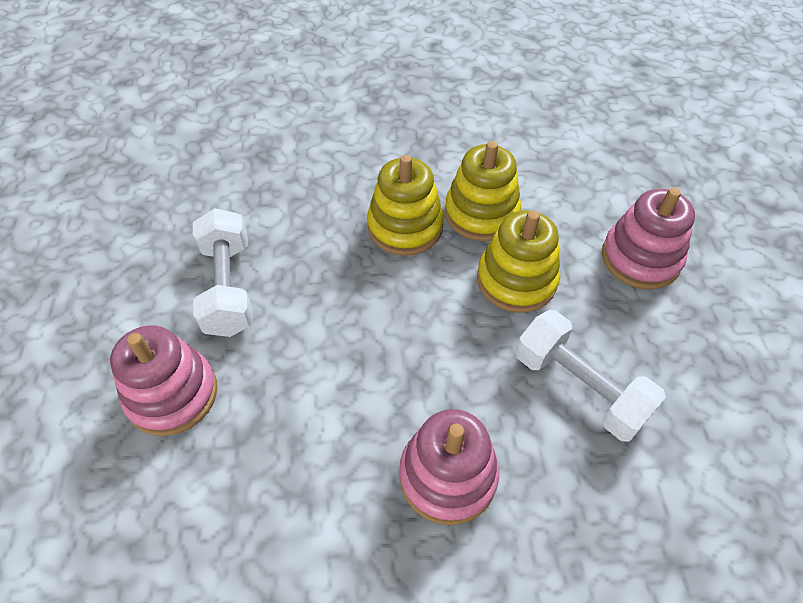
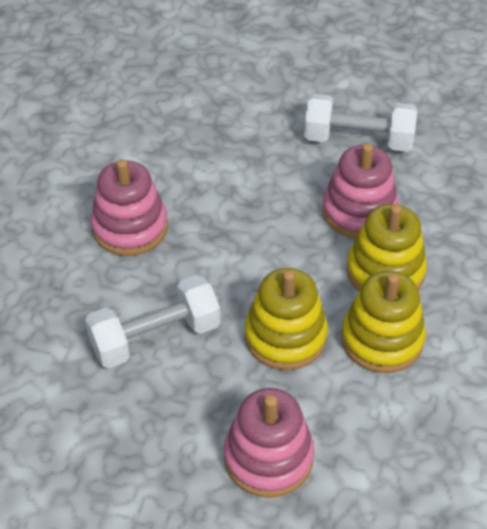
camera: 110 degrees right, 5 degrees down
(172, 394) = (270, 98): pink stacking toy -> pink stacking toy (359, 211)

